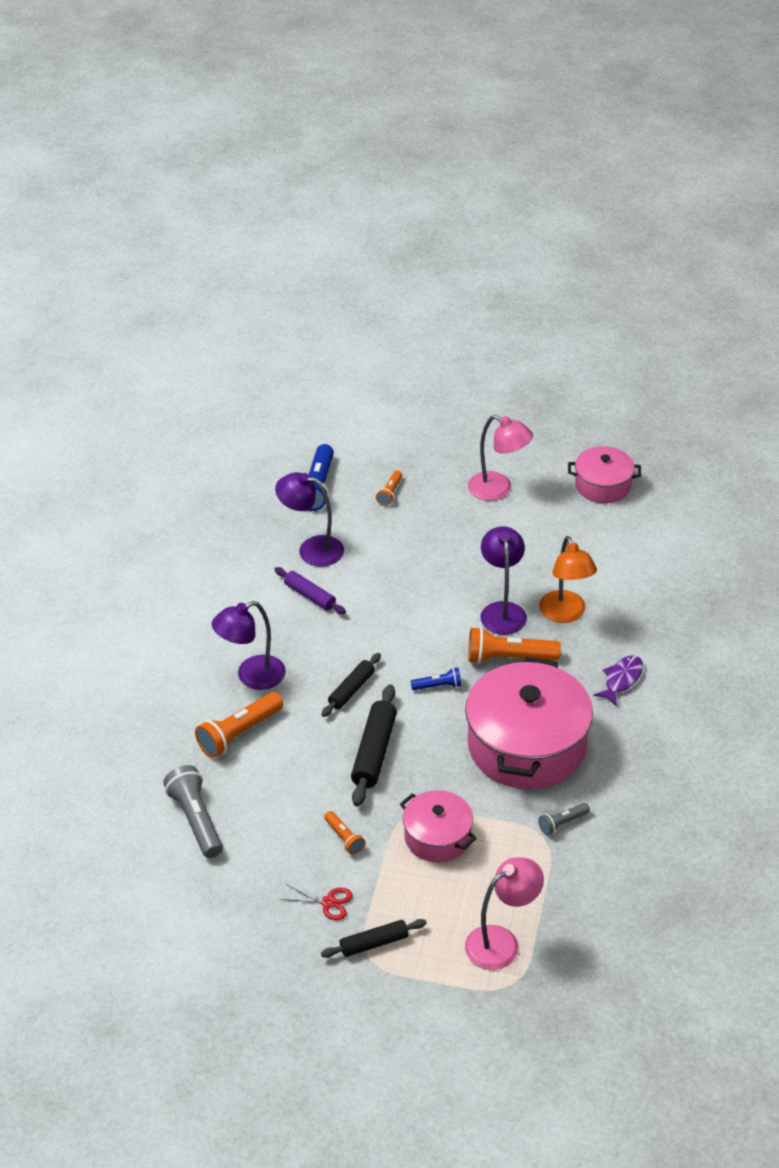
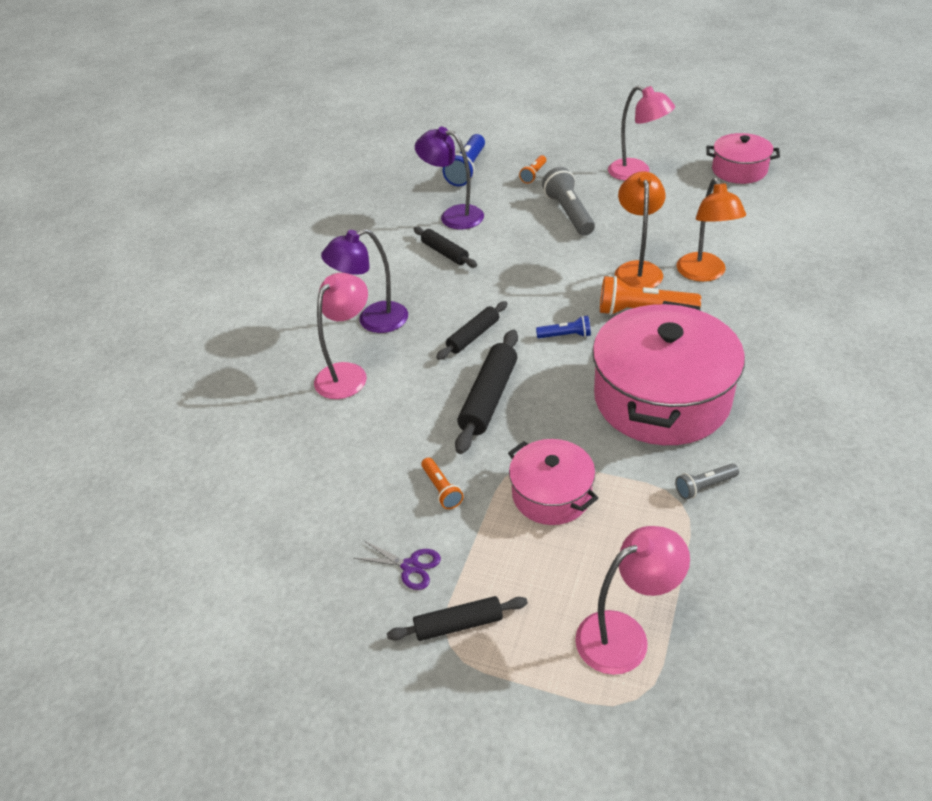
camera: 10 degrees right, 0 degrees up
(196, 820) = (279, 460): grey flashlight -> grey flashlight (569, 213)
(239, 733) = (347, 373): orange flashlight -> pink lamp
(310, 596) = (445, 253): purple rolling pin -> black rolling pin
(328, 902) = (410, 566): red scissors -> purple scissors
(502, 611) = (637, 269): purple lamp -> orange lamp
(621, 679) = (768, 336): purple fish -> none

